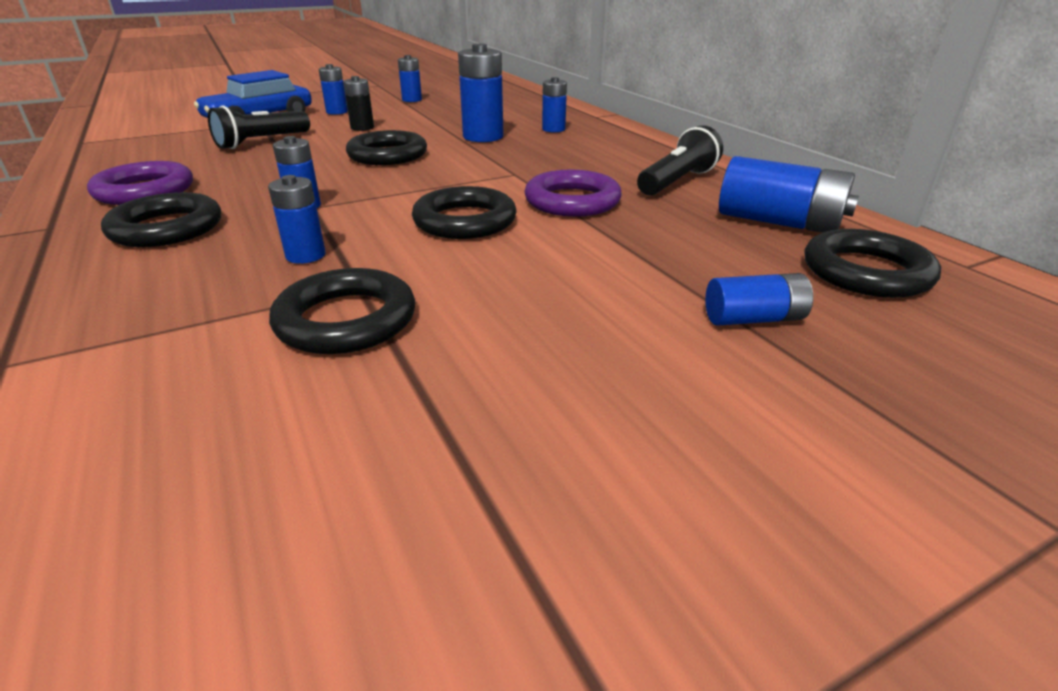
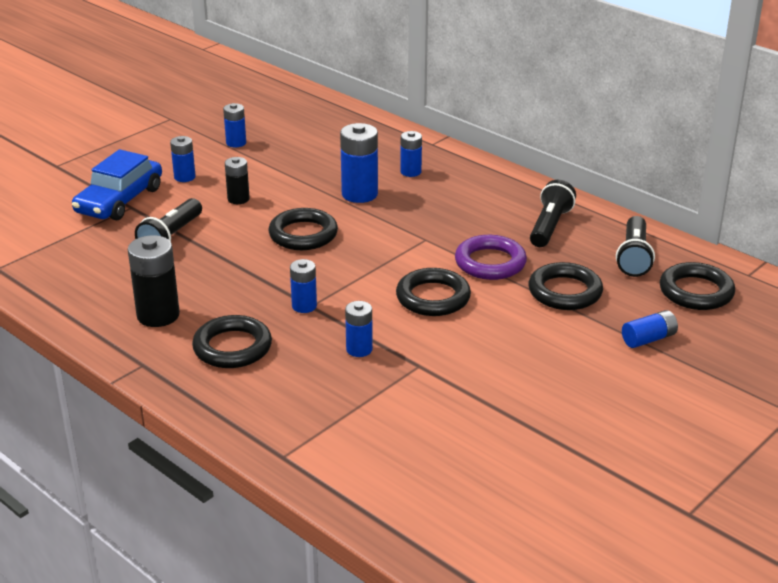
camera: 20 degrees left, 0 degrees up
(145, 191) = (158, 315): purple ring -> black battery
(346, 320) = (436, 388): black ring -> black ring (565, 292)
(778, 222) = (634, 257): blue battery -> black flashlight

